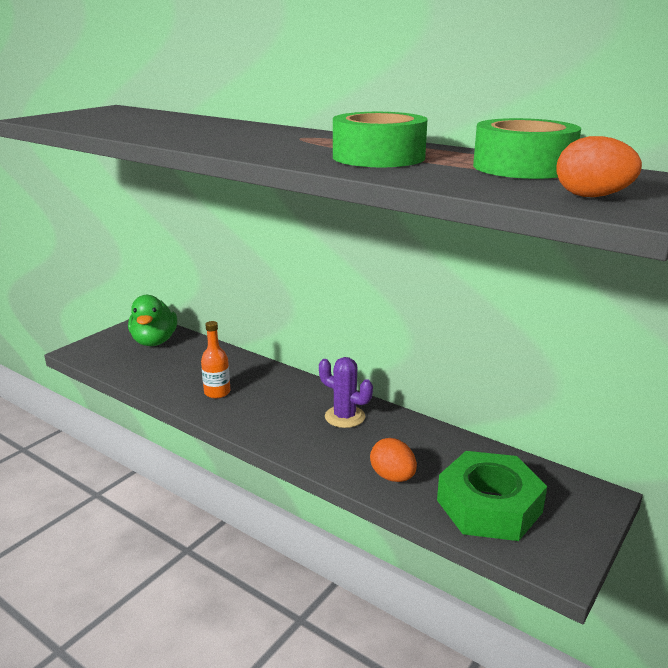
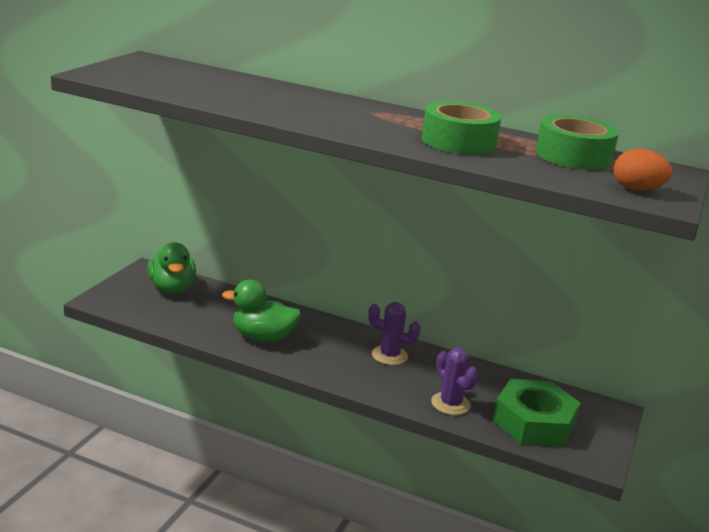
camera: 15 degrees left, 0 degrees up
(217, 392) = (263, 337): orange bottle -> green duck
(392, 477) = (450, 404): orange egg -> purple cactus

